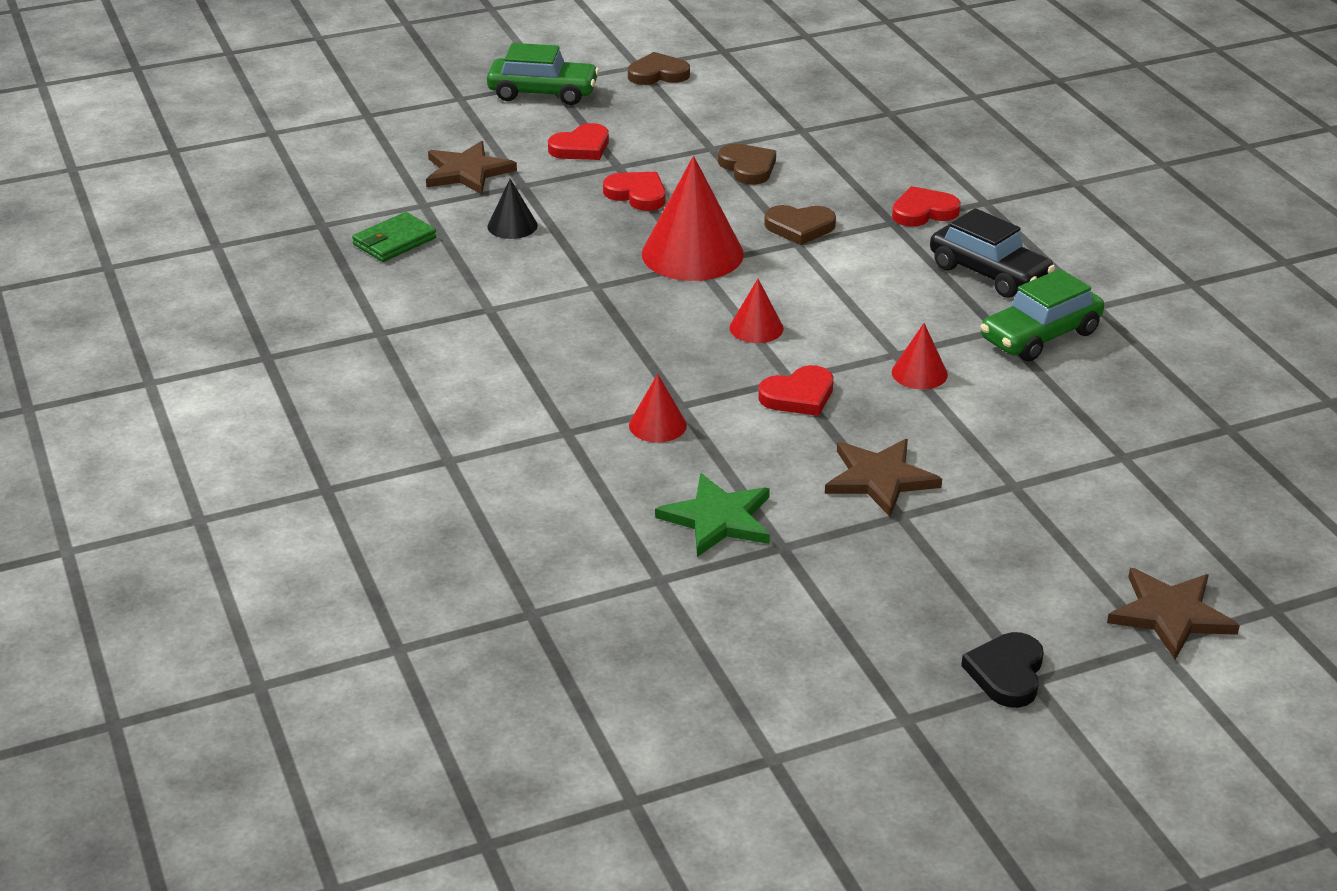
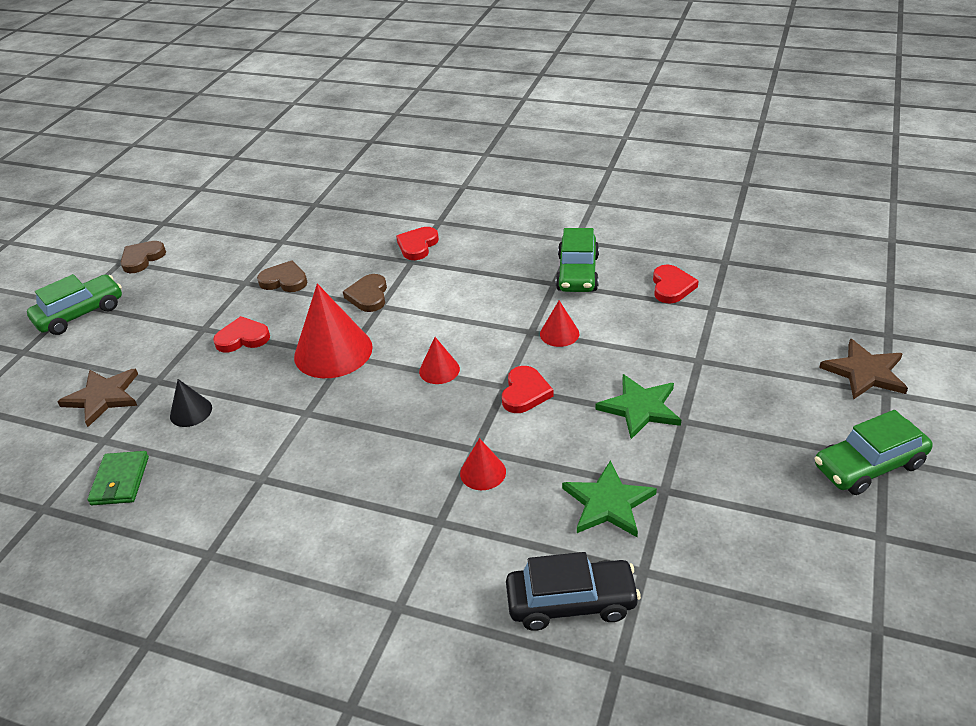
camera: 45 degrees left, 5 degrees up
(581, 147) = (160, 332): red heart -> red heart (671, 287)
(800, 227) = (368, 296): brown heart -> brown heart turned 135 degrees clockwise
(880, 479) = (640, 408): brown star -> green star
(989, 273) = (502, 257): black car -> black car (571, 602)
(1007, 673) = (869, 466): black heart -> green car

